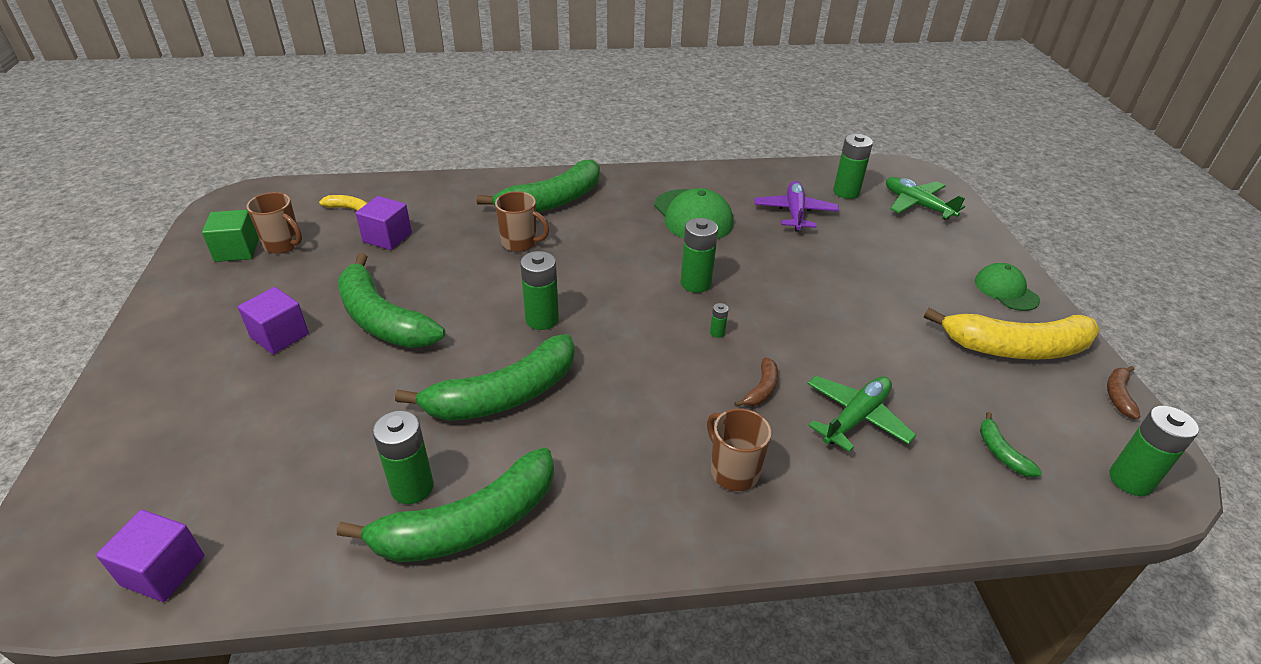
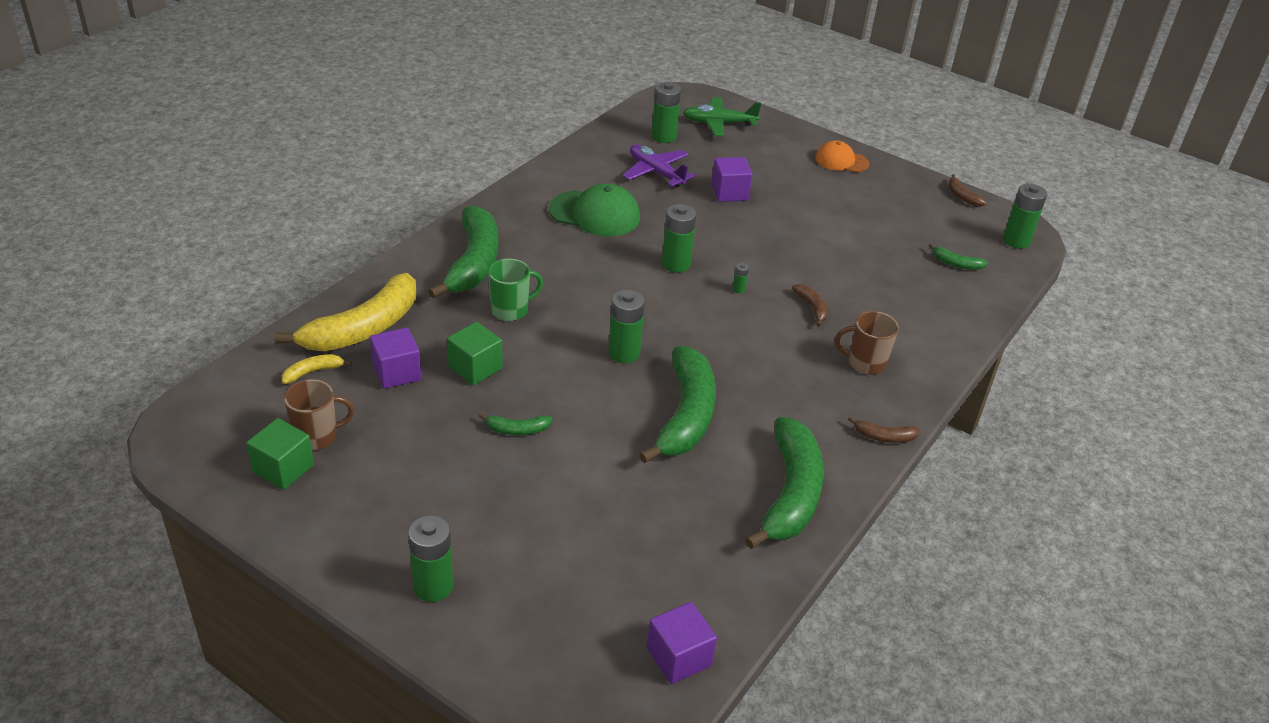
camera: 50 degrees left, 0 degrees up
(279, 336) = (464, 495): purple cube -> purple cube (729, 192)
(382, 319) = (517, 430): green banana -> green banana, size x0.42
(412, 487) = (729, 502): green battery -> green battery (433, 586)
(433, 264) = (475, 368): none -> green cube
(520, 243) = (511, 310): brown mug -> green mug
(636, 551) = (884, 437): none -> brown banana
(856, 418) = (876, 291): green plane -> none
(1006, 290) = (841, 161): green cap -> orange cap
(1015, 348) = (890, 197): yellow banana -> yellow banana (363, 328)

